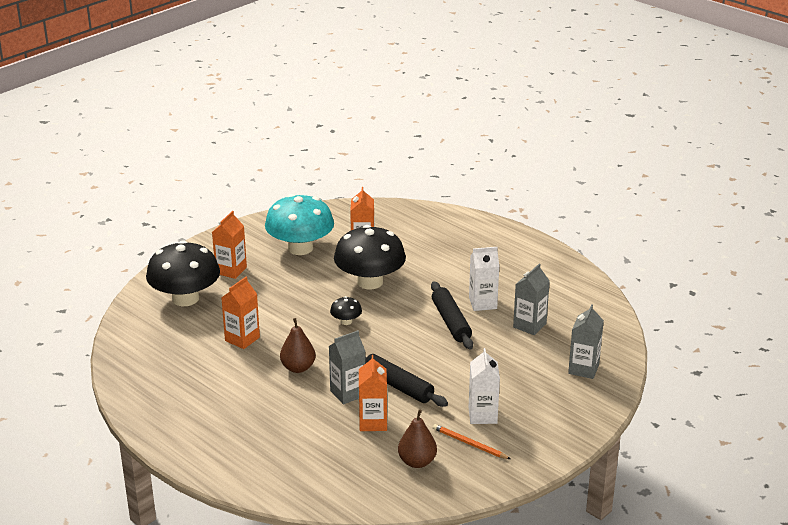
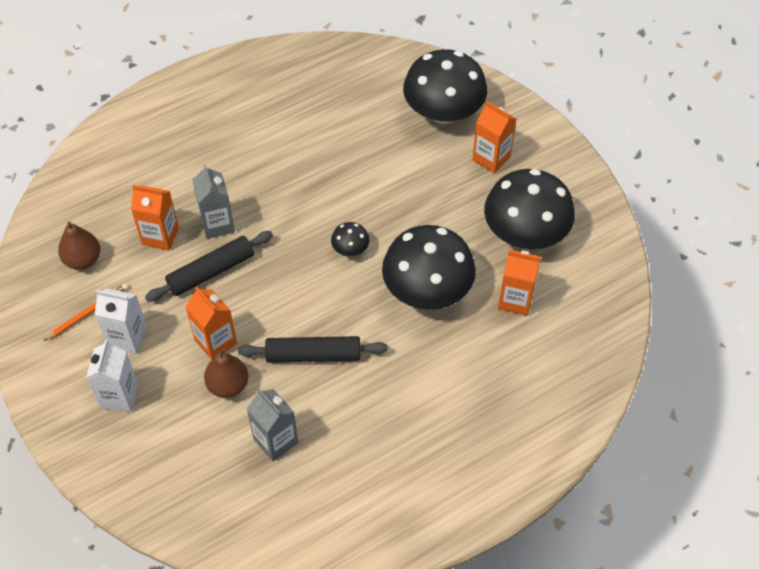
camera: 105 degrees right, 25 degrees up
(242, 339) = (348, 150): orange carton -> orange carton (216, 342)
(298, 368) = (278, 190): brown pear -> brown pear (228, 385)
(300, 248) = (525, 233): turquoise mushroom -> black mushroom
(482, 303) = (342, 401): white carton -> white carton (119, 396)
(583, 369) = (165, 471): grey carton -> none

